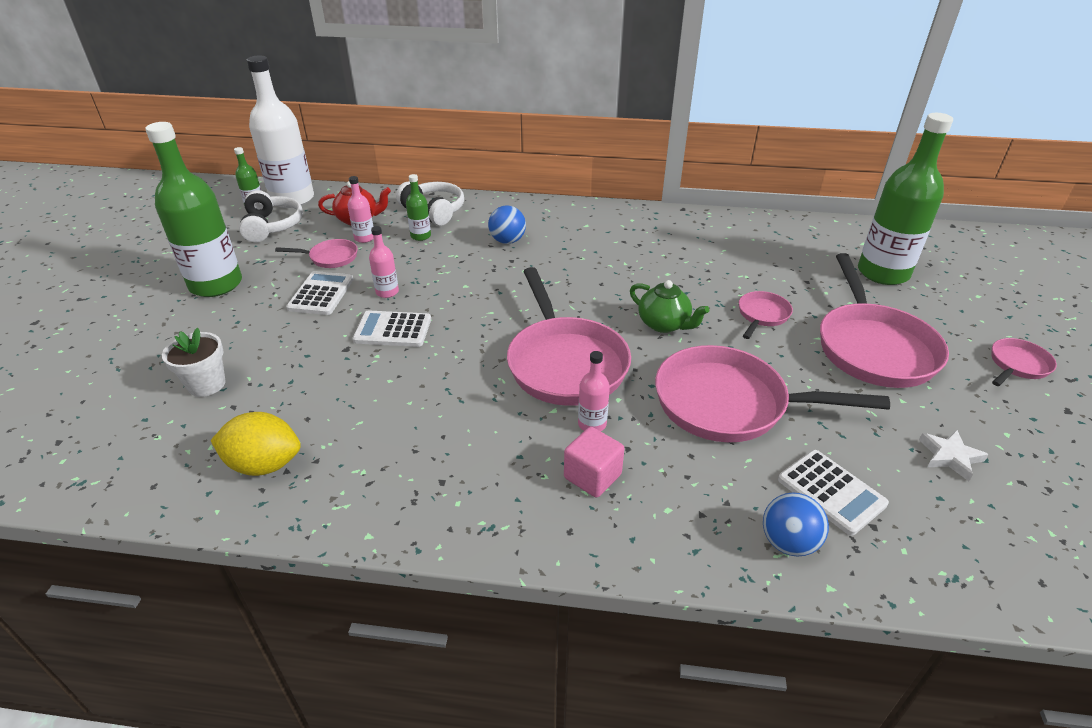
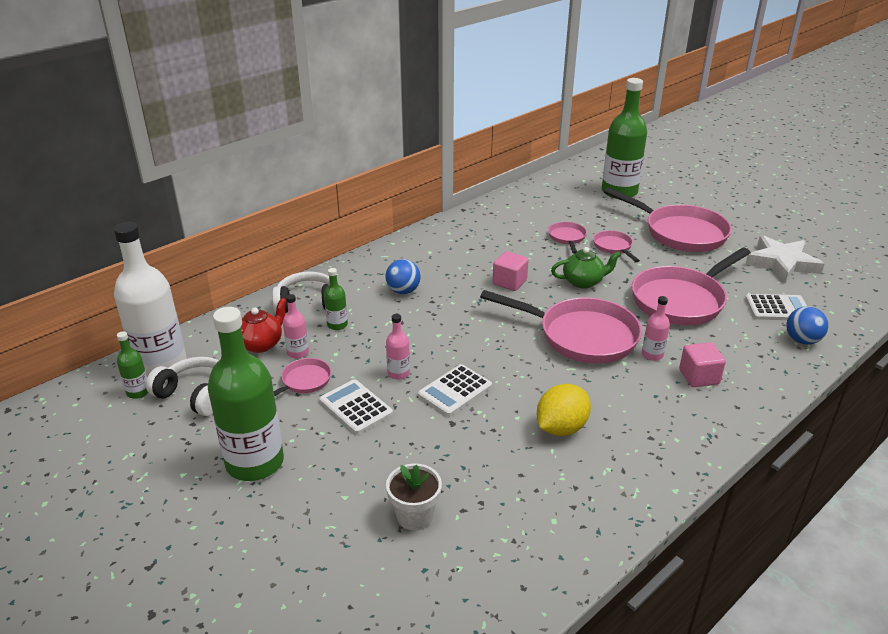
camera: 50 degrees left, 5 degrees down
(264, 464) = (555, 515): yellow lemon -> yellow lemon (561, 428)
(599, 284) = (509, 282): none -> pink cube
(950, 456) = (782, 263): white star -> white star, size x1.91
(1017, 365) = (735, 206): pink pan -> pink pan (567, 238)

